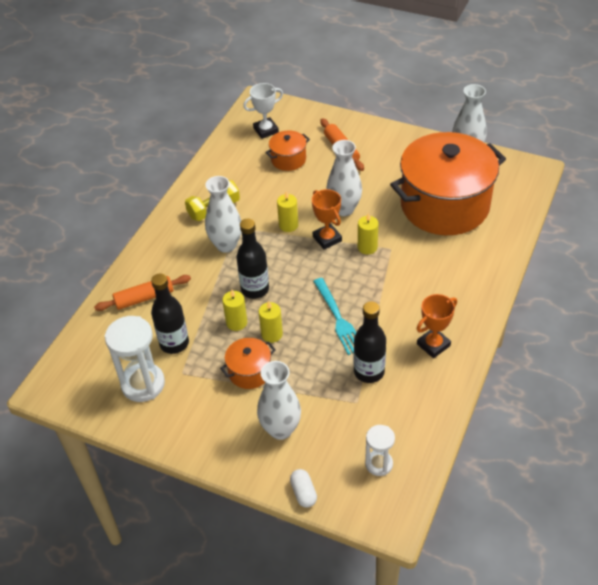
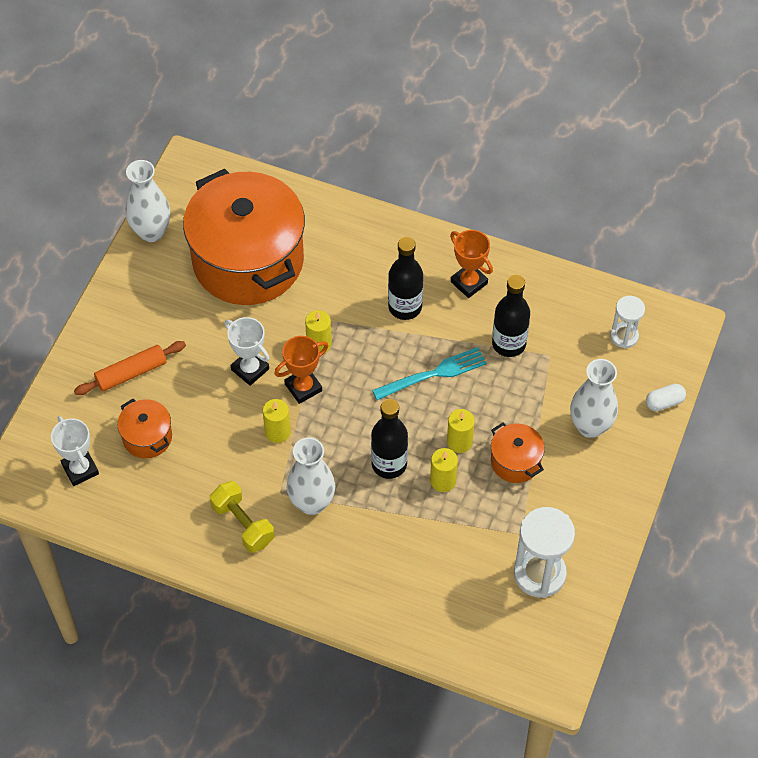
camera: 95 degrees left, 10 degrees up
(144, 298) = (404, 591): orange rolling pin -> none
(174, 343) = (477, 547): black bottle -> black bottle (405, 307)
(344, 209) = (250, 369): white vase -> white trophy

